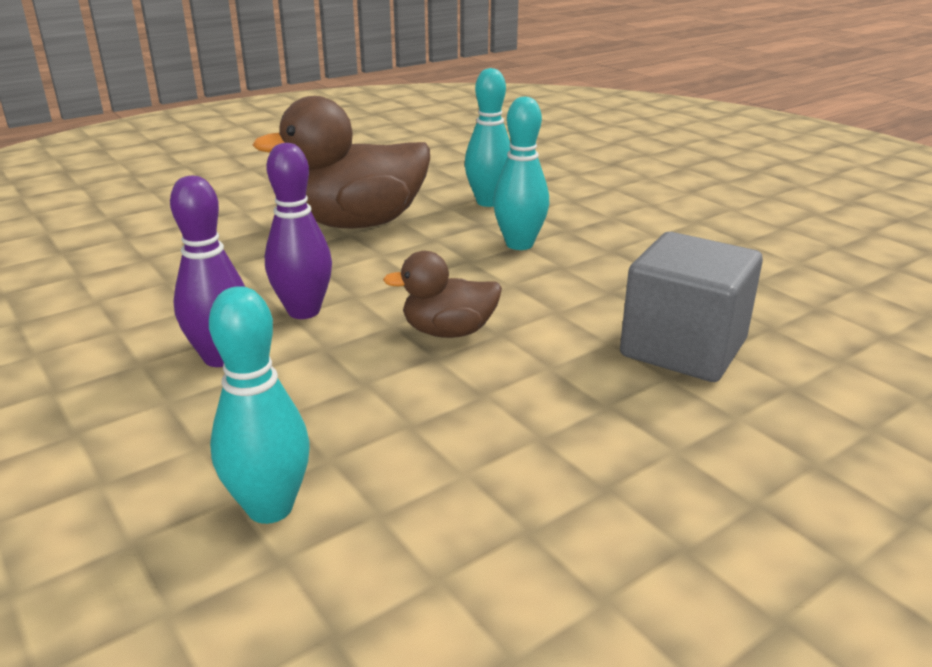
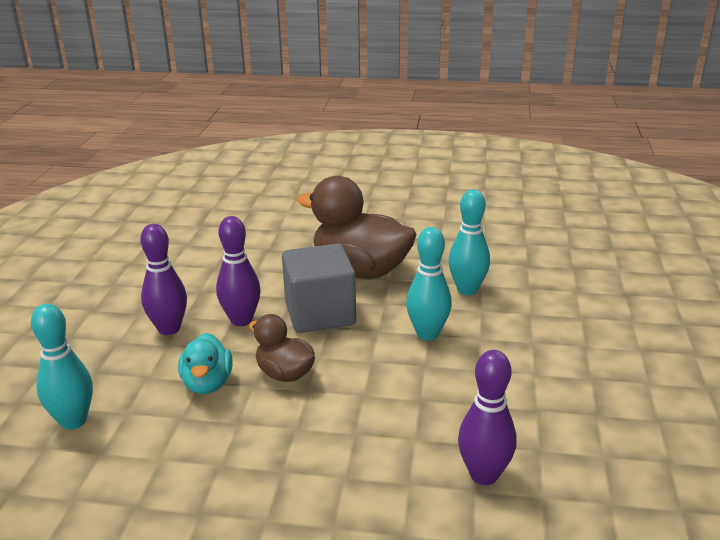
camera: 45 degrees right, 0 degrees up
(379, 381) = (207, 384): none -> turquoise duck
(683, 348) = (388, 465): grey cube -> grey cube (320, 313)
(758, 315) = (484, 475): none -> purple bowling pin

